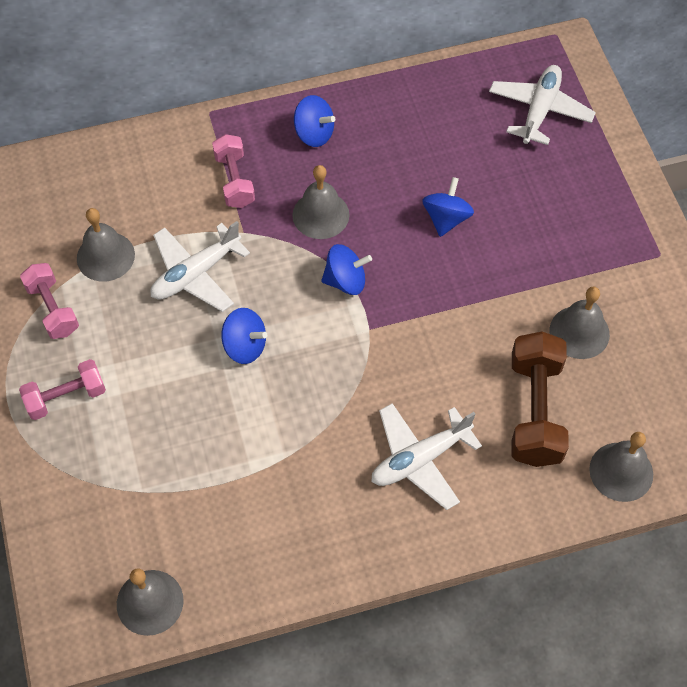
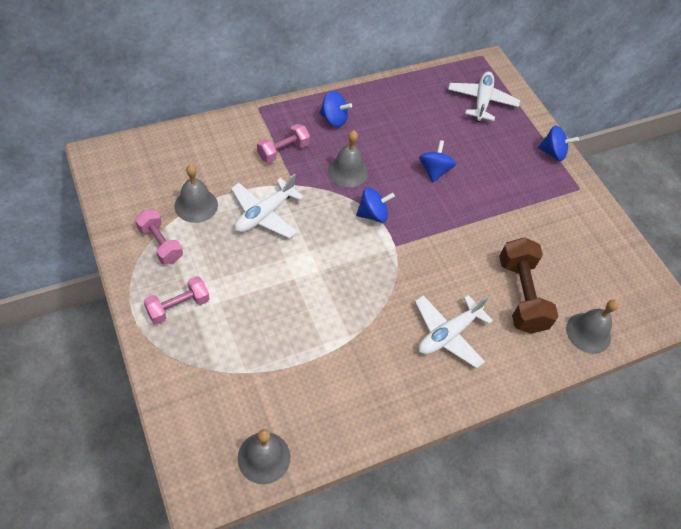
camera: 15 degrees left, 5 degrees down
(234, 180) = (283, 151): pink dumbbell -> pink dumbbell turned 75 degrees clockwise
(245, 346) = (308, 262): blue spinning top -> blue spinning top (553, 152)
(579, 332) = (539, 240): grey bell -> none

